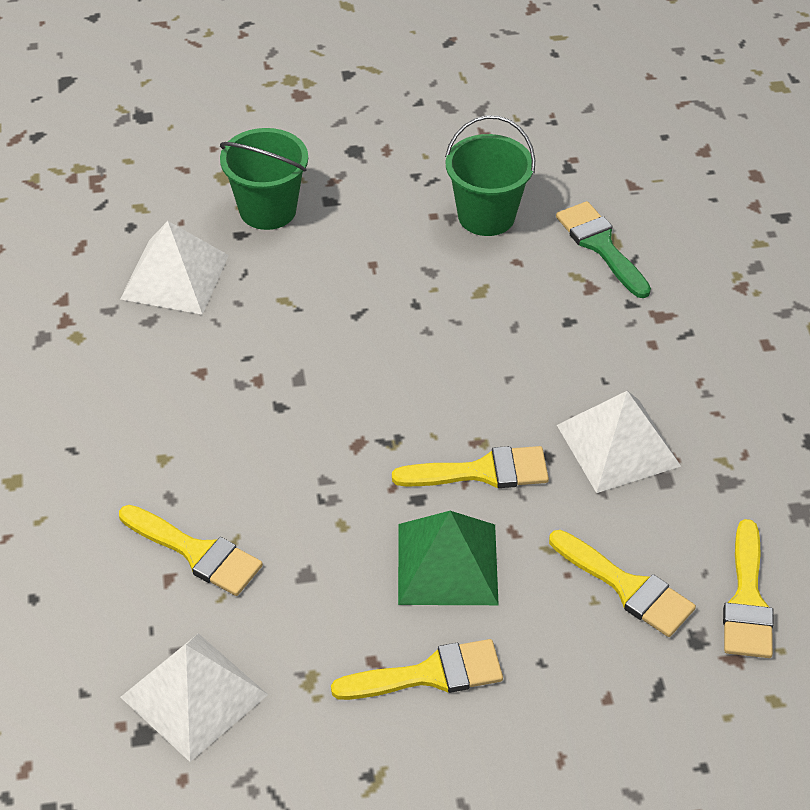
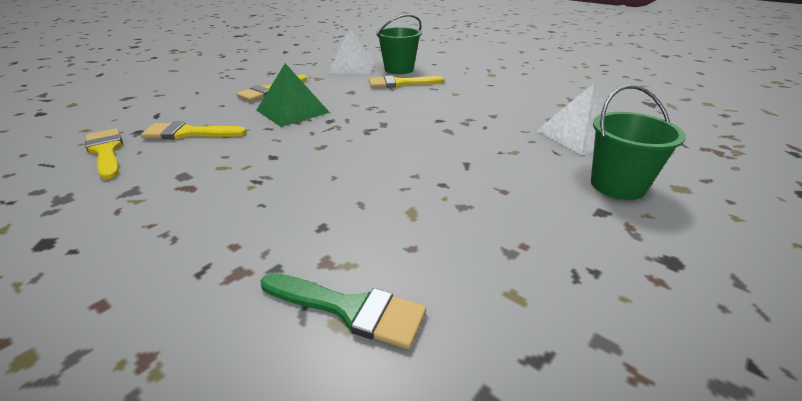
camera: 140 degrees right, 15 degrees down
(482, 472) = (306, 138): yellow brush -> none
(486, 216) = (486, 272): green bucket -> green bucket (399, 69)
(618, 445) = (227, 177): white pyramid -> none

